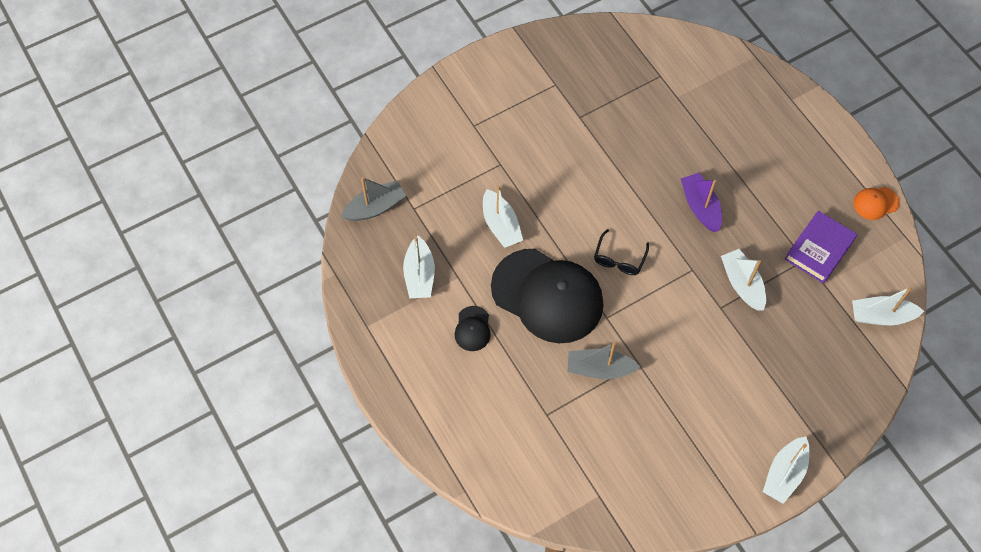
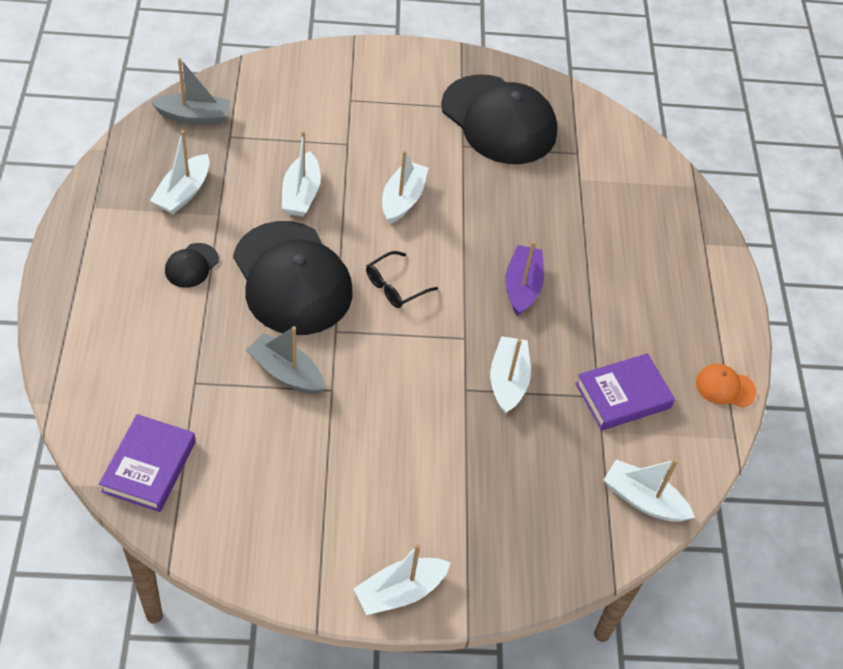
camera: 25 degrees right, 10 degrees down
(567, 492) = (149, 466): none -> purple book
(572, 186) = (403, 199): none -> white boat
(588, 80) = (499, 120): none -> black cap

